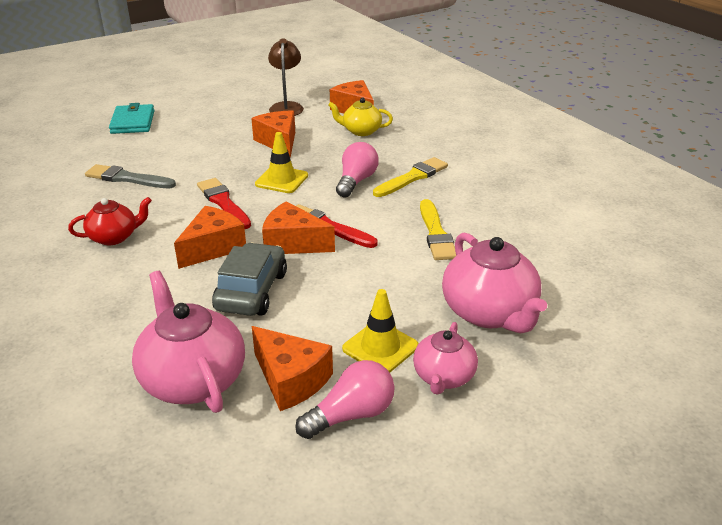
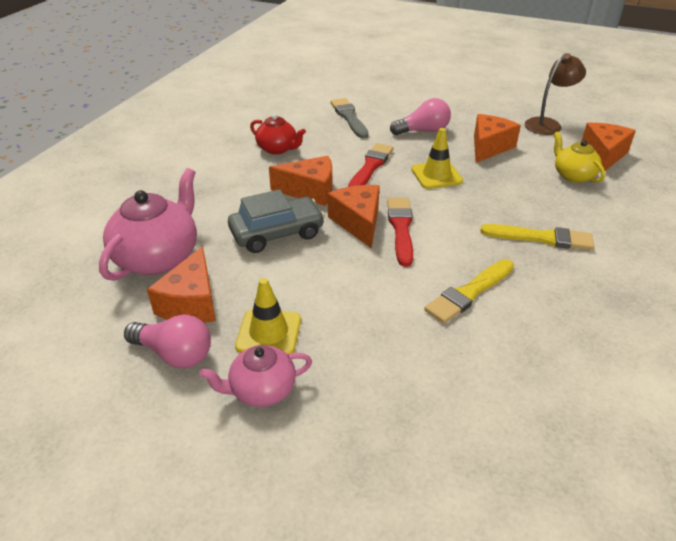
camera: 55 degrees right, 5 degrees up
(133, 122) = (419, 82): turquoise wallet -> none
(356, 181) = (488, 211): pink light bulb -> pink light bulb (423, 131)
(489, 313) = (383, 383): pink teapot -> none

